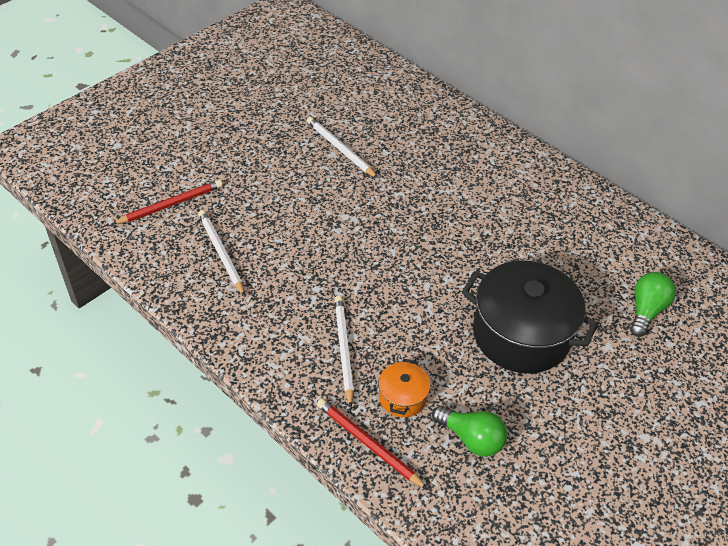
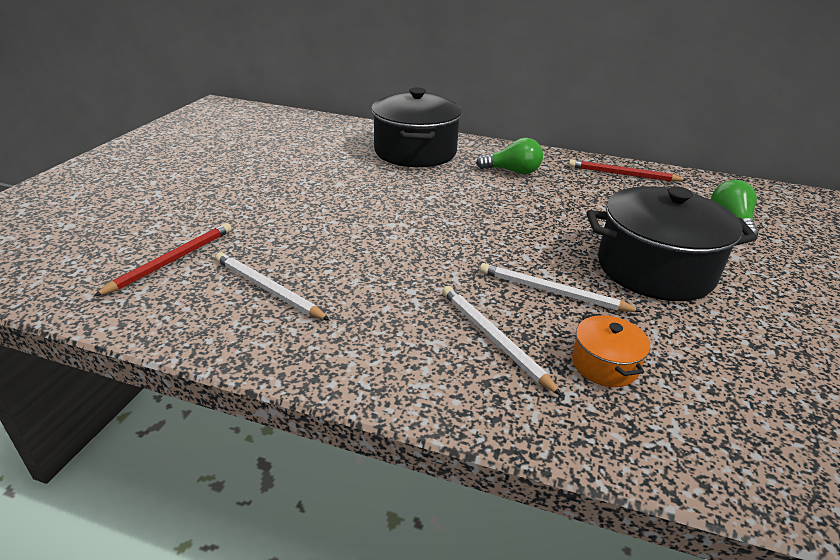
camera: 25 degrees left, 15 degrees down
(340, 149) = (344, 178): white pencil -> white pencil (552, 292)
(368, 444) = (618, 433): red pencil -> red pencil (623, 174)
(425, 129) = (415, 152): none -> black pot
(471, 438) = (718, 379): green light bulb -> green light bulb (512, 171)

